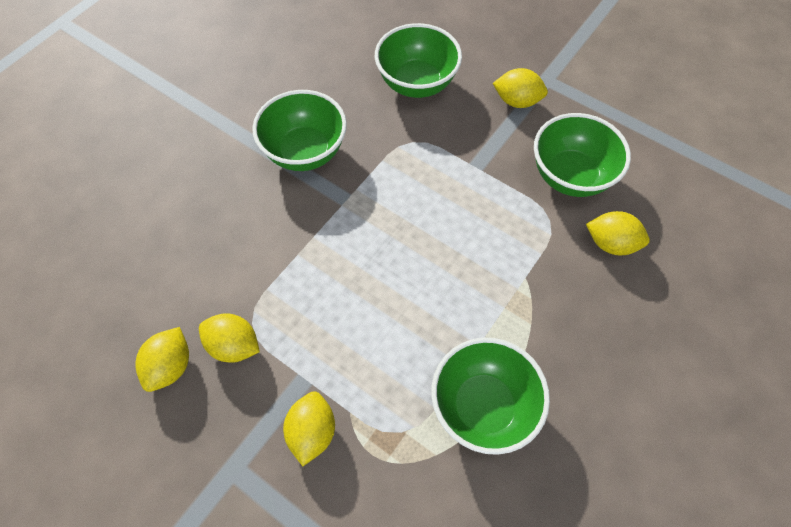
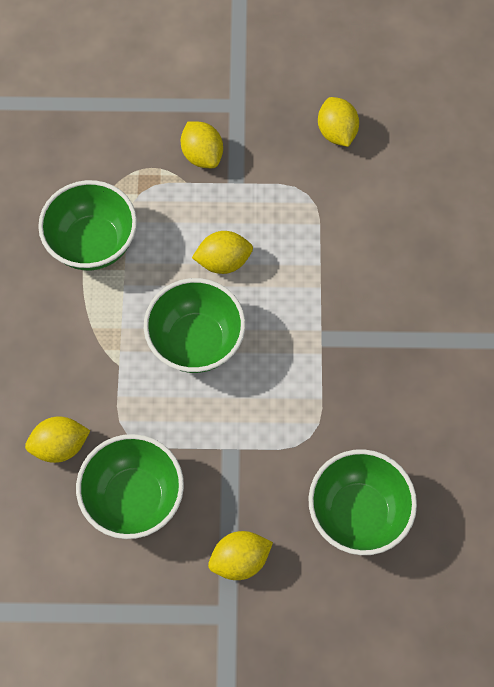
camera: 145 degrees right, 5 degrees up
(234, 346) = (305, 172): yellow lemon -> yellow lemon (223, 261)
(305, 152) = (397, 360): green bowl -> green bowl (196, 341)

